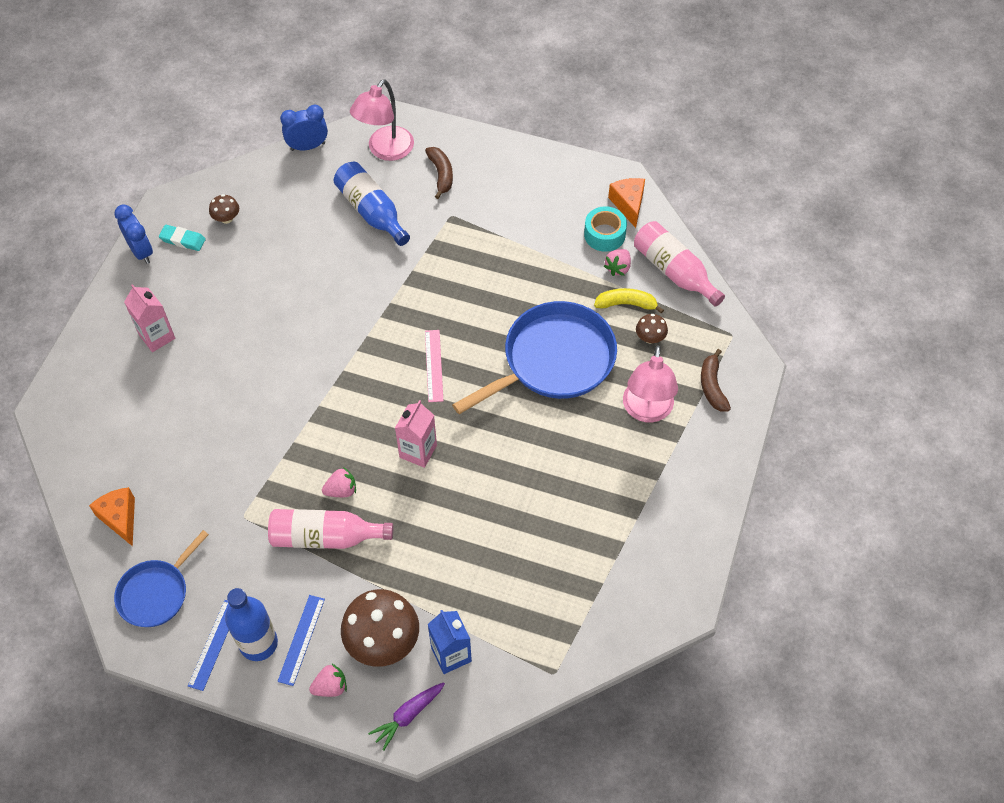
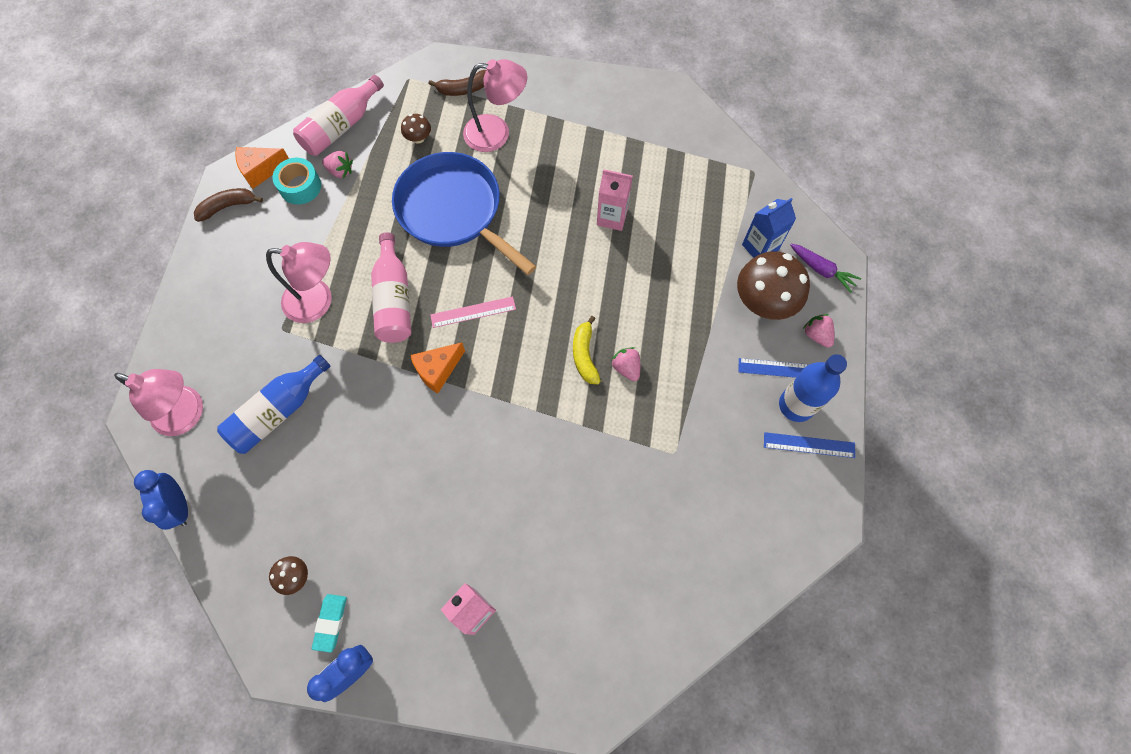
camera: 100 degrees left, 10 degrees up
(120, 518) = (705, 579): orange cheese -> orange cheese (437, 370)
(156, 593) = (775, 515): blue pan -> none
(325, 537) = (678, 371): pink bottle -> pink bottle (394, 299)
(418, 451) = (571, 308): pink carton -> pink carton (612, 217)
(441, 174) = (223, 349): brown banana -> brown banana (228, 206)
(473, 243) = (318, 302): none -> pink lamp
(626, 304) = (382, 160): yellow banana -> yellow banana (585, 355)

